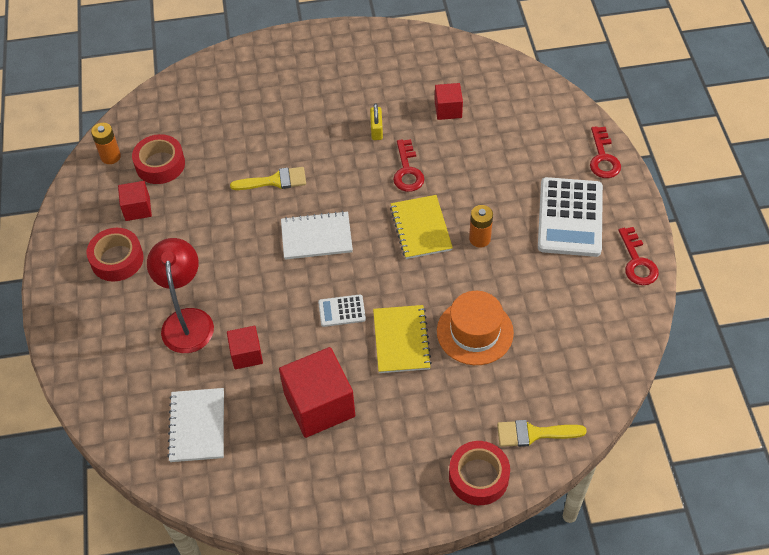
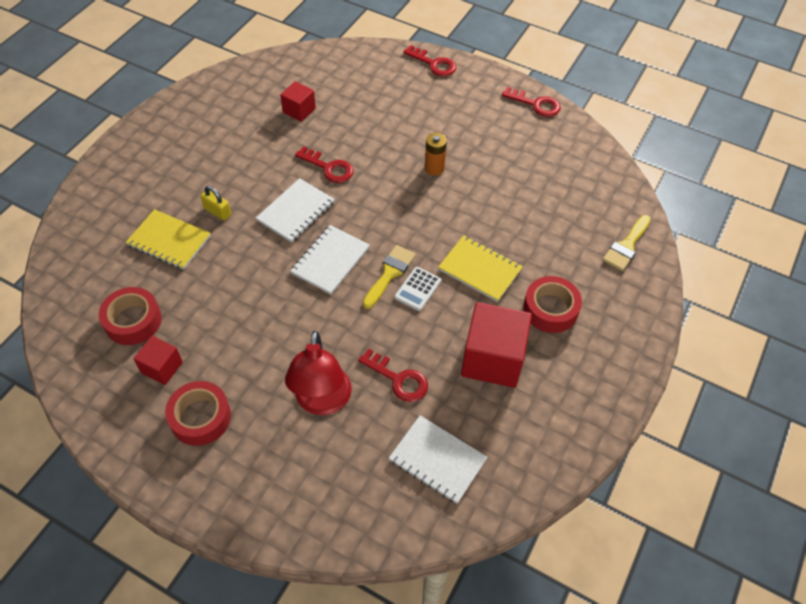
camera: 55 degrees left, 0 degrees up
(110, 156) = (78, 353): orange battery -> none
(187, 320) = (322, 402): red lamp -> red lamp turned 120 degrees counterclockwise
(246, 354) = (398, 379): red cube -> red key
(274, 181) = (244, 253): yellow brush -> yellow brush (389, 273)
(343, 182) = (296, 211): none -> white notebook
(376, 130) = (269, 160): yellow padlock -> yellow padlock (217, 212)
(420, 228) = (390, 194): yellow notebook -> yellow notebook (169, 241)
(475, 332) = (512, 223): orange hat -> none
(478, 477) = (637, 300): red tape -> red tape (550, 309)
(570, 217) = (466, 111): white calculator -> none

